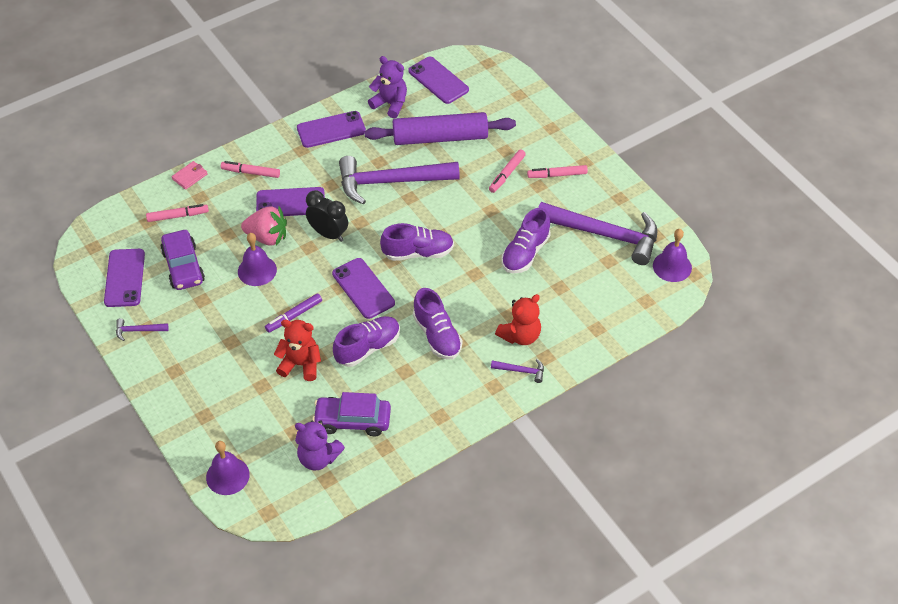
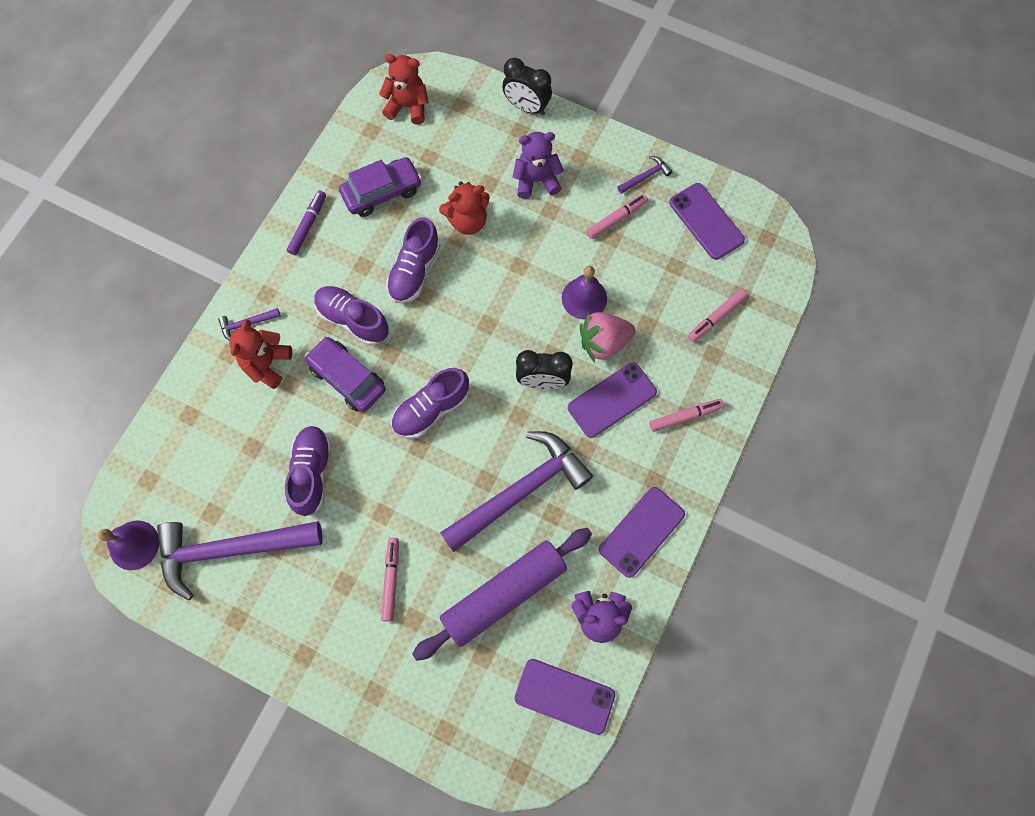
camera: 150 degrees right, 20 degrees up
(182, 432) = (526, 107): none -> black clock
(183, 267) = (660, 263): purple car -> purple car (347, 378)
(190, 176) = (746, 374): pink wallet -> none
(227, 476) = (459, 91): purple bell -> none
(281, 484) = (408, 106): none -> red teddy bear
(294, 316) = (510, 267): purple marker -> purple marker (308, 225)
(318, 458) = (391, 144): purple teddy bear -> purple teddy bear (536, 180)
(363, 288) = (461, 334): purple phone -> none
(557, 175) = (329, 613): pink marker -> pink marker (616, 219)

